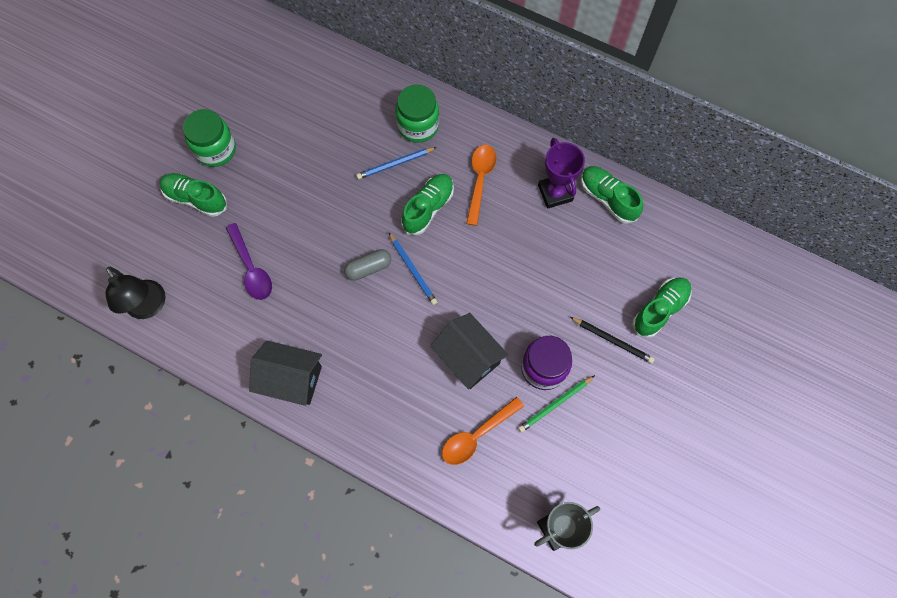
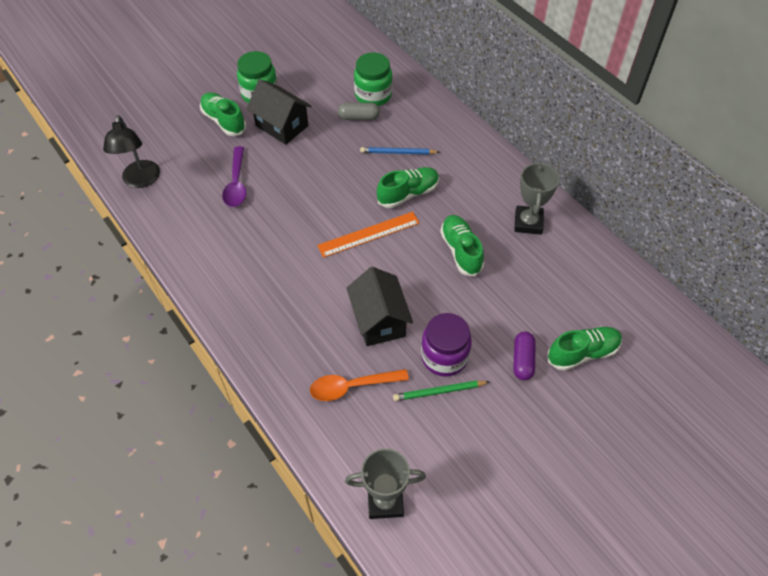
camera: 25 degrees right, 15 degrees down
(291, 379) = (218, 276): black house -> black house (282, 126)
(368, 268) = (332, 219): grey capsule -> grey capsule (359, 117)
(413, 270) = (369, 234): blue pencil -> orange ruler
(418, 126) = (433, 132): green jar -> green jar (373, 95)
(480, 181) = (465, 190): orange spoon -> none
(555, 193) = (528, 223): purple trophy -> grey trophy
(608, 198) = (576, 244): green shoe -> green shoe (461, 251)
(612, 340) = (523, 360): black pencil -> purple capsule

